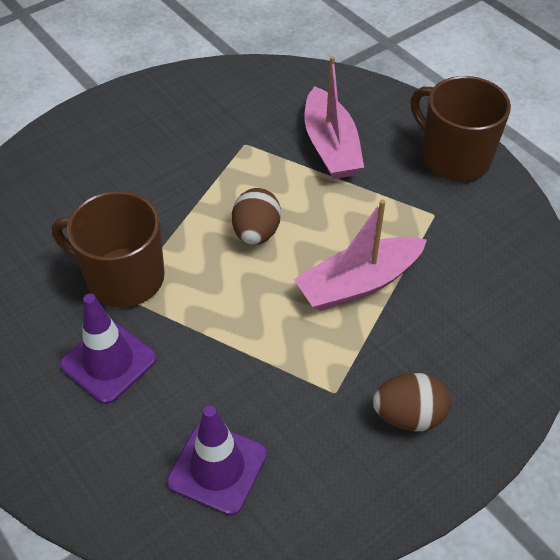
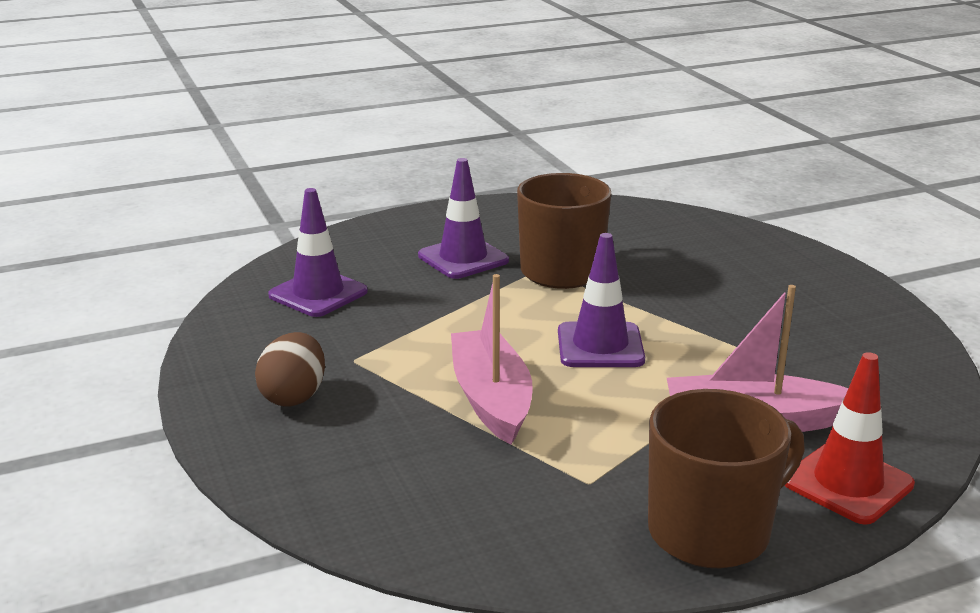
camera: 105 degrees right, 25 degrees down
(256, 233) = (600, 346): brown egg -> purple traffic cone
(380, 107) = (847, 483): none -> red traffic cone

